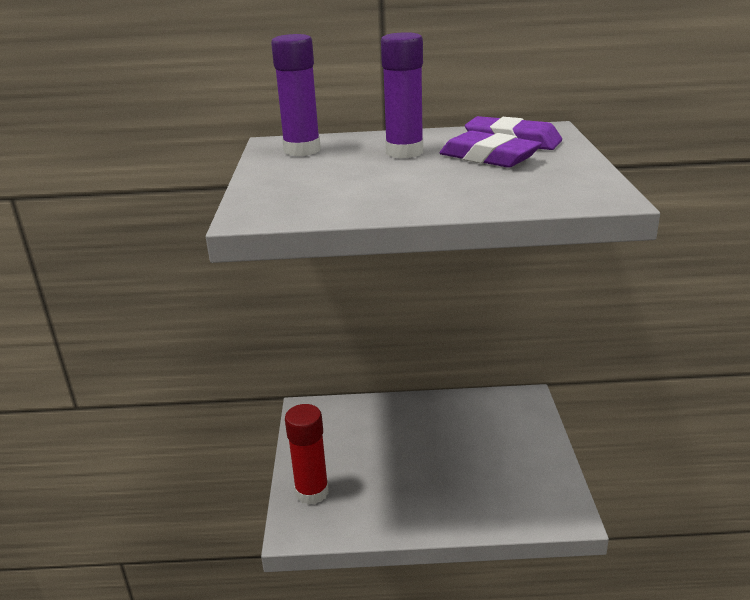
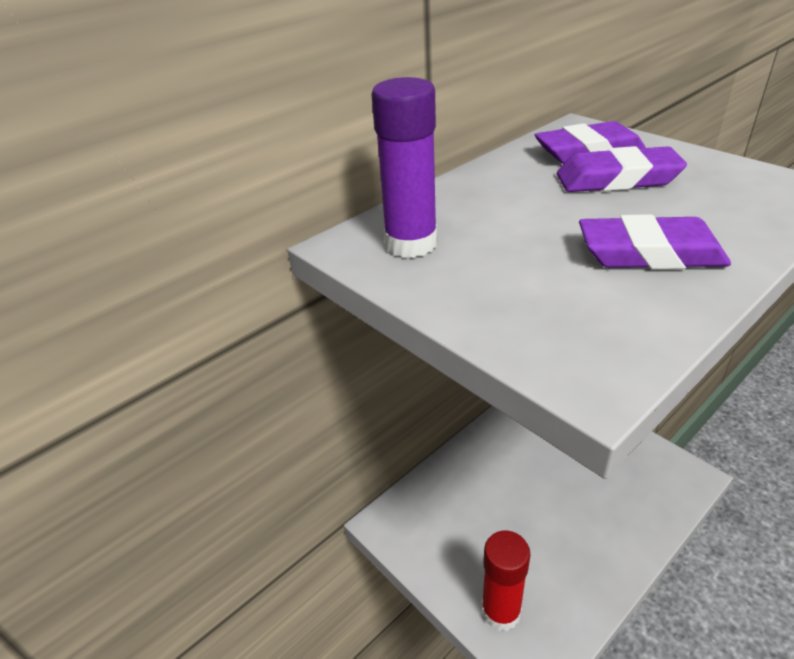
camera: 40 degrees left, 10 degrees up
(404, 152) = (528, 202): purple glue stick -> none
(405, 189) = (649, 253): none -> purple eraser

